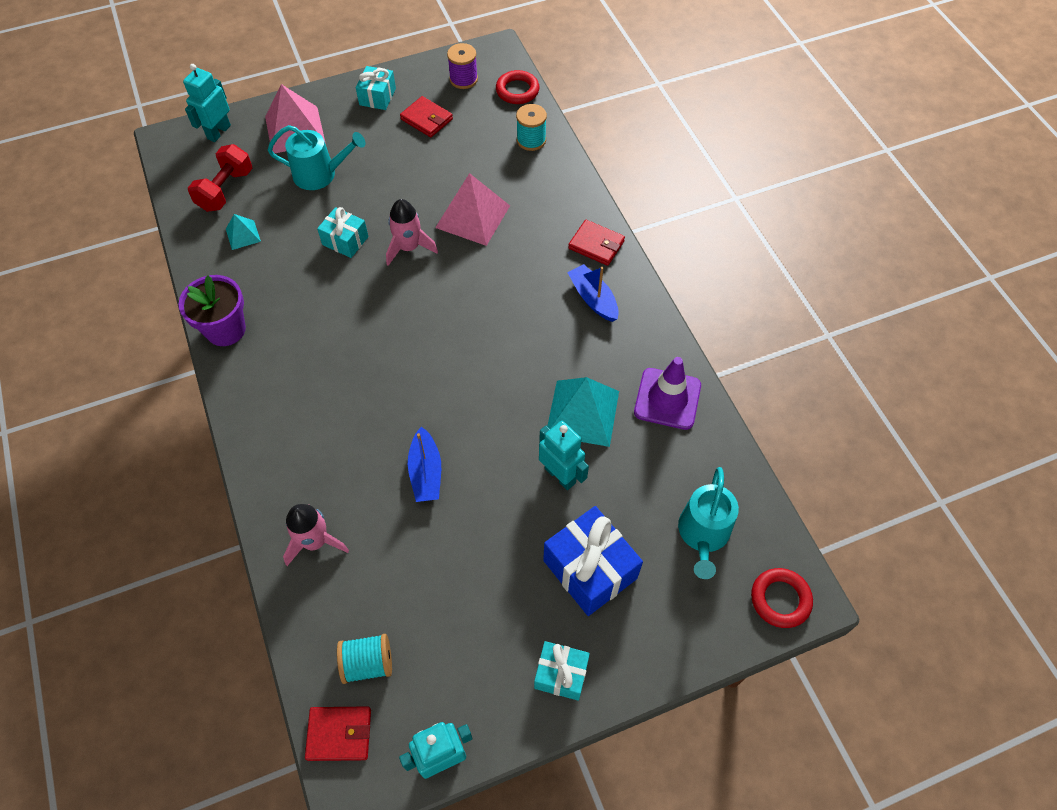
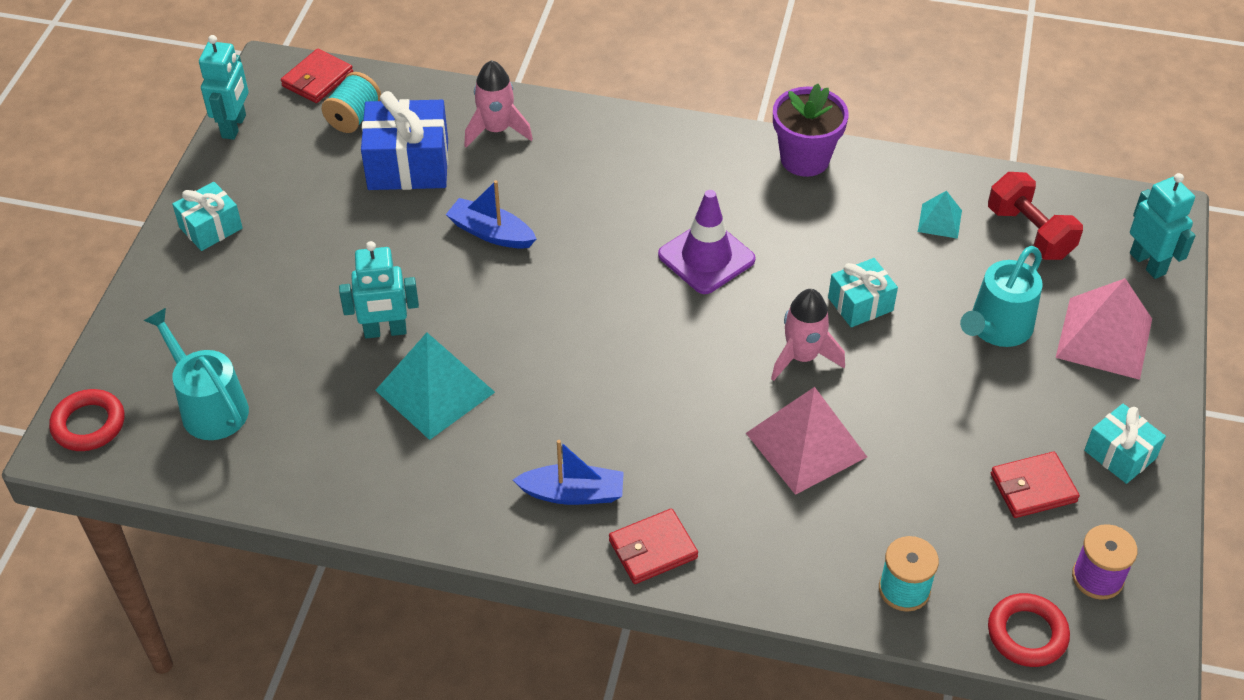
camera: 125 degrees right, 10 degrees down
(590, 569) = (273, 299): blue gift -> blue gift (408, 165)
(667, 399) = (377, 478): purple traffic cone -> purple traffic cone (706, 257)

